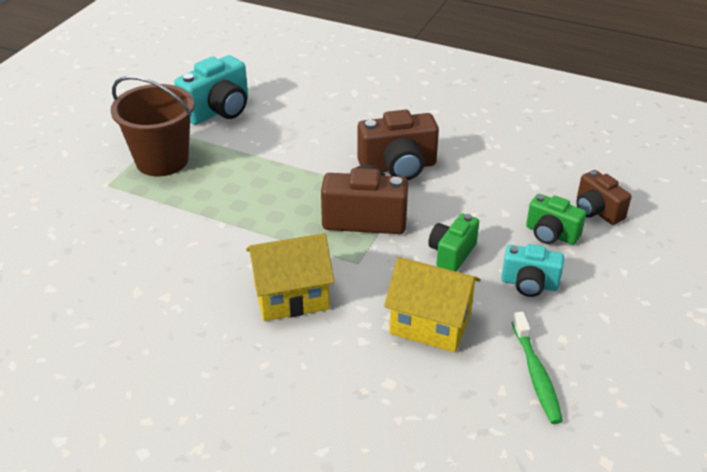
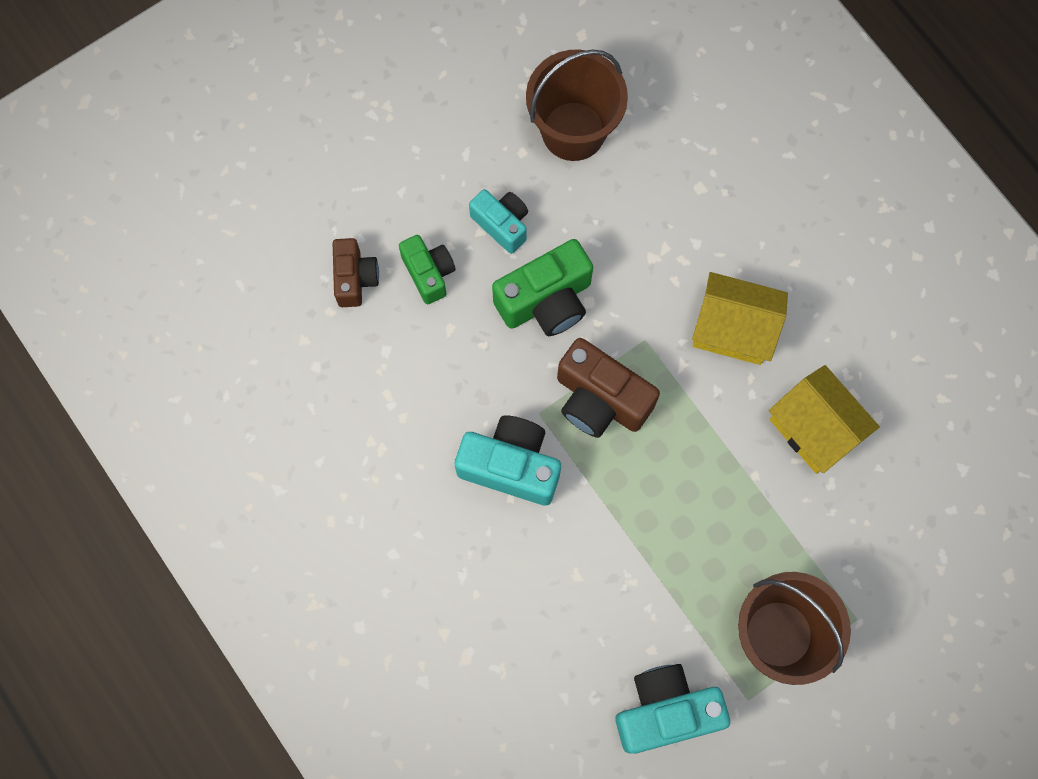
camera: 150 degrees left, 35 degrees up
(398, 167) = (511, 466): brown camera -> turquoise camera
(430, 324) = (625, 228): yellow house -> yellow house (814, 428)
(452, 254) = (546, 301): green camera -> green camera, size x1.58
(536, 374) = (573, 131): green toothbrush -> brown bucket

